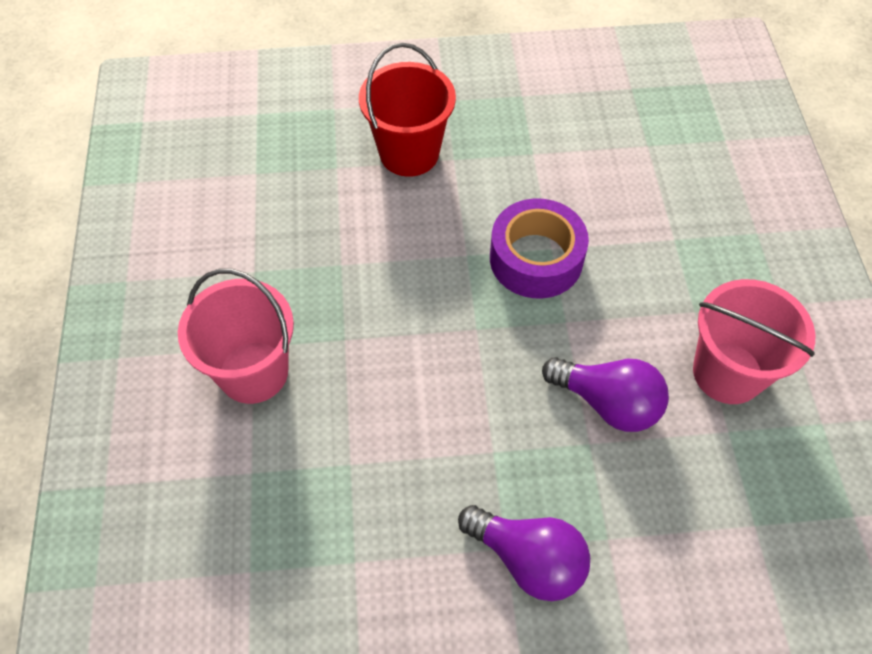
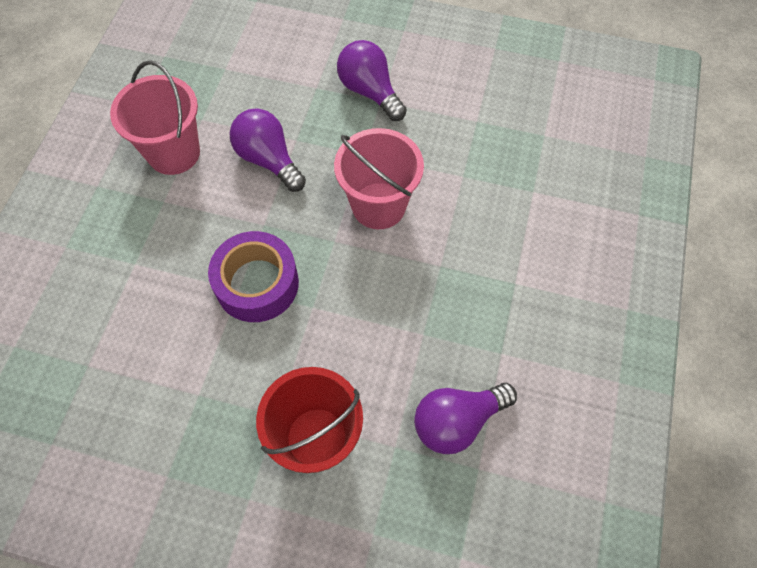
camera: 160 degrees left, 5 degrees up
(253, 372) = (518, 262): pink bucket -> pink bucket (378, 205)
(284, 201) = (457, 421): none -> purple light bulb

